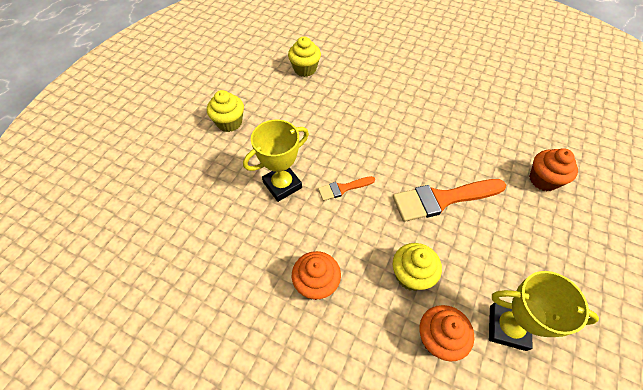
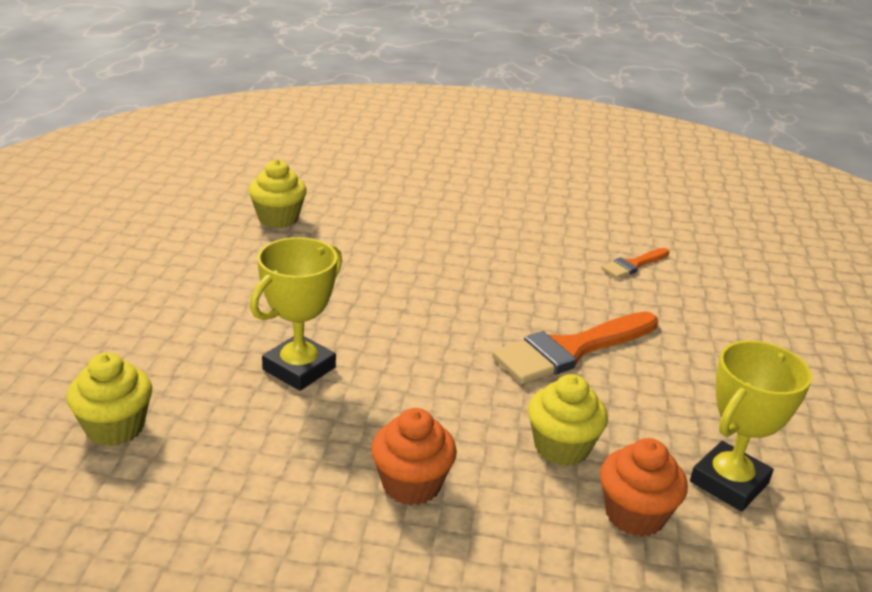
camera: 20 degrees left, 25 degrees down
(229, 123) = (167, 300): yellow cupcake -> yellow cupcake (115, 427)
(343, 188) = (406, 359): orange brush -> orange brush (633, 265)
(507, 327) = (729, 482): yellow trophy -> yellow trophy turned 45 degrees counterclockwise
(543, 180) = (707, 308): orange cupcake -> none

